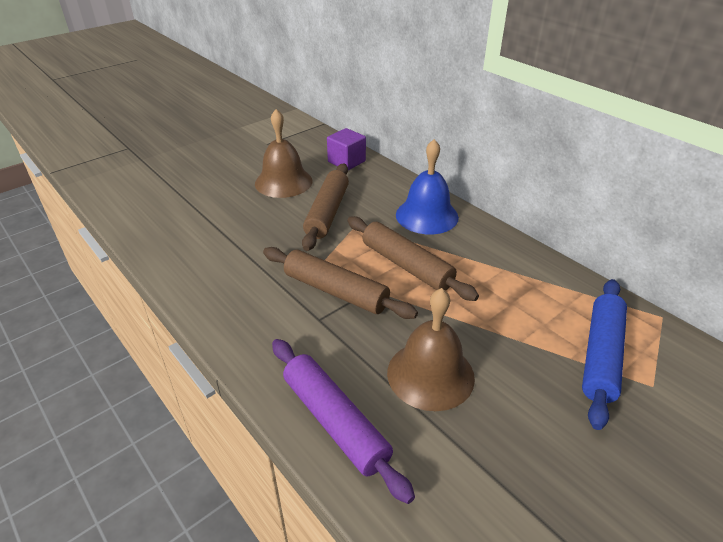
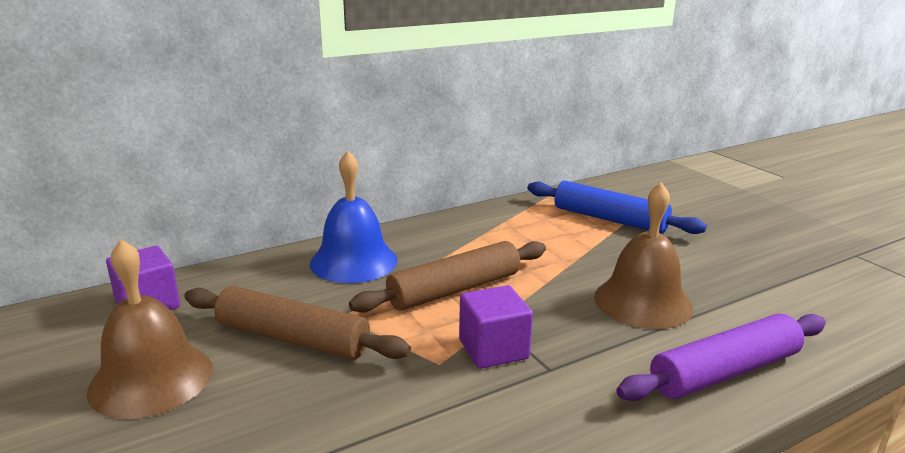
camera: 80 degrees left, 15 degrees down
(336, 291) = (493, 349): brown rolling pin -> purple cube

